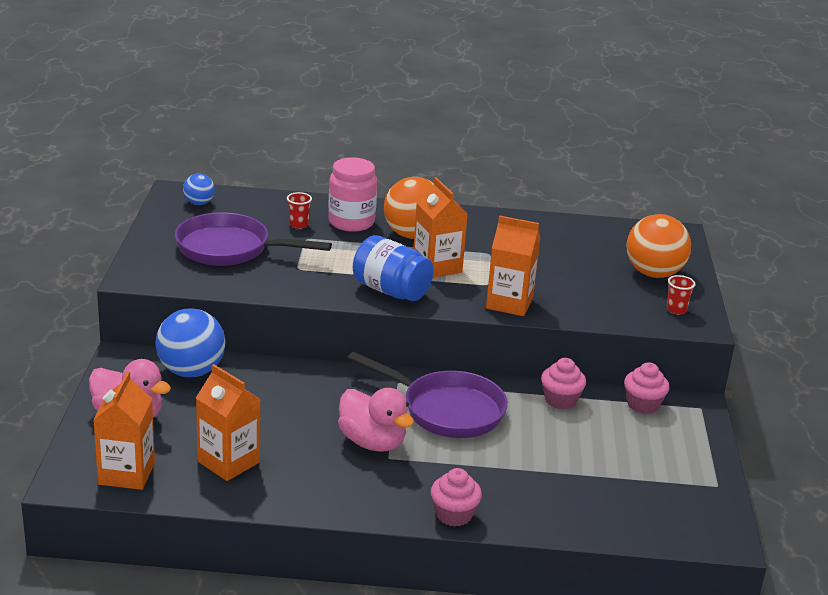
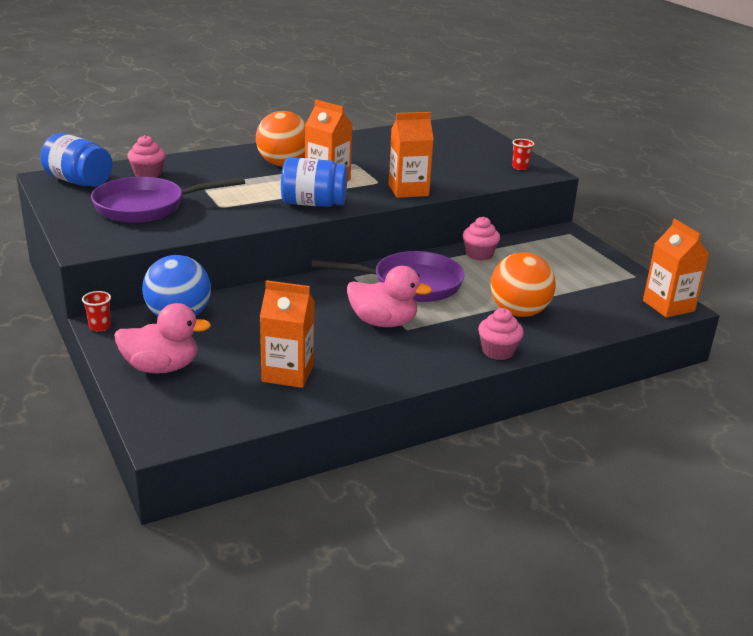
camera: 30 degrees left, 0 degrees up
(126, 473) = (210, 412): orange carton -> orange carton (668, 306)
(199, 203) = (78, 181): blue ball -> blue jar
(298, 225) = (184, 177): red cup -> red cup (100, 326)
(351, 222) = (225, 166): pink jar -> none
(643, 404) = (533, 242): pink cupcake -> pink cupcake (148, 174)
(654, 273) = (478, 150): orange ball -> orange ball (519, 312)

